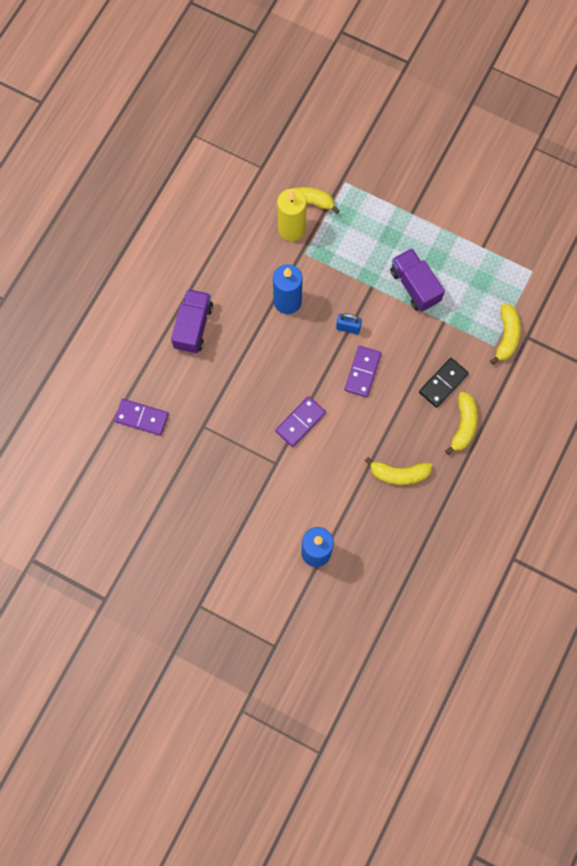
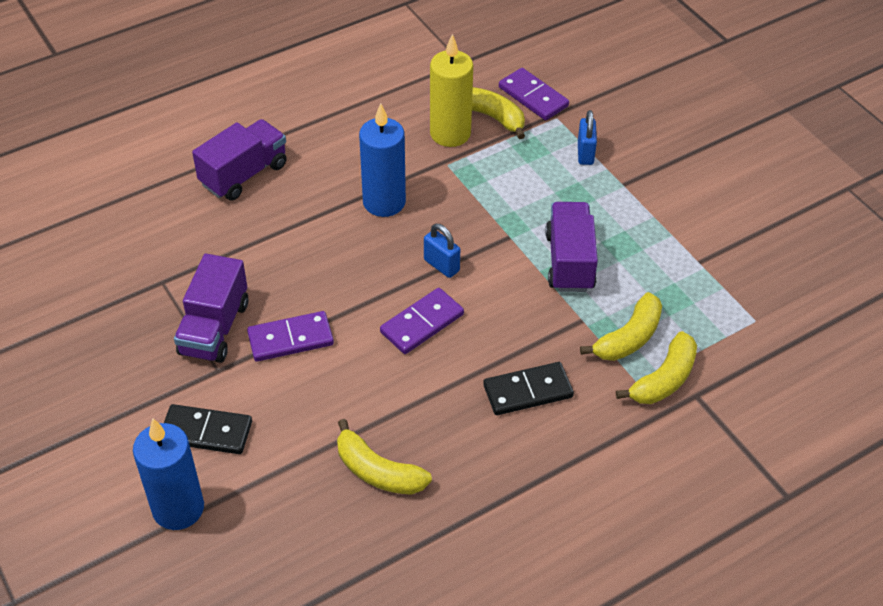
camera: 30 degrees right, 25 degrees down
(141, 418) = (95, 236): purple domino -> purple domino (533, 97)
(255, 439) = (214, 328): none -> purple truck
(298, 502) = (206, 432): none -> black domino
(378, 201) = (585, 153): none -> blue padlock
(463, 425) = (520, 458): yellow banana -> yellow banana (628, 338)

